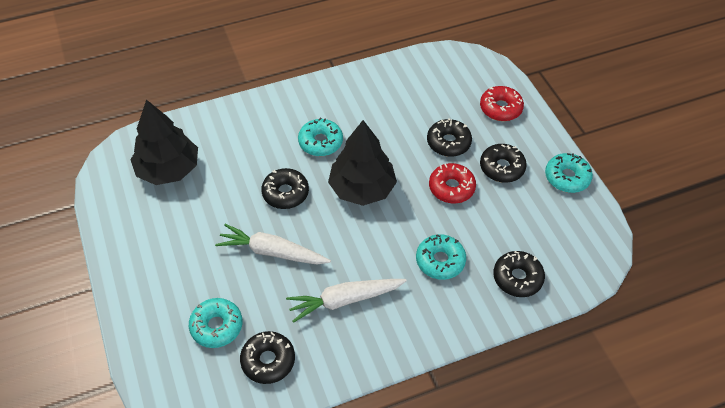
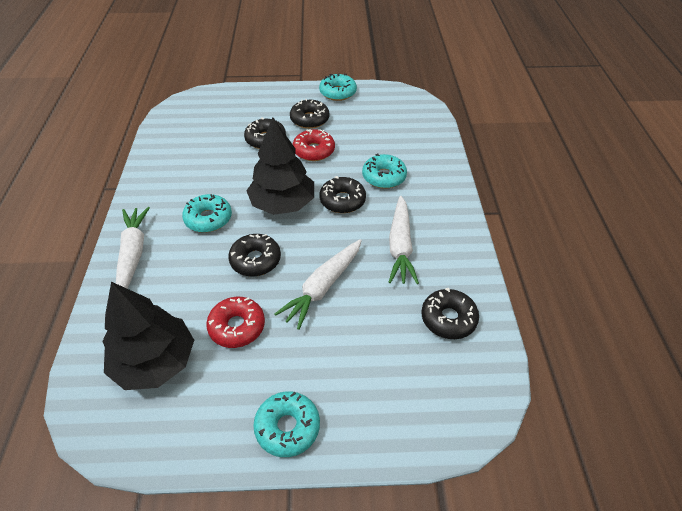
camera: 70 degrees left, 5 degrees down
(216, 326) = (395, 355): turquoise donut -> turquoise donut (287, 427)
(262, 111) = (133, 254): none -> white carrot
(500, 108) = (250, 103): red donut -> red donut (237, 327)
(517, 278) = (416, 141): black donut -> black donut (342, 200)

